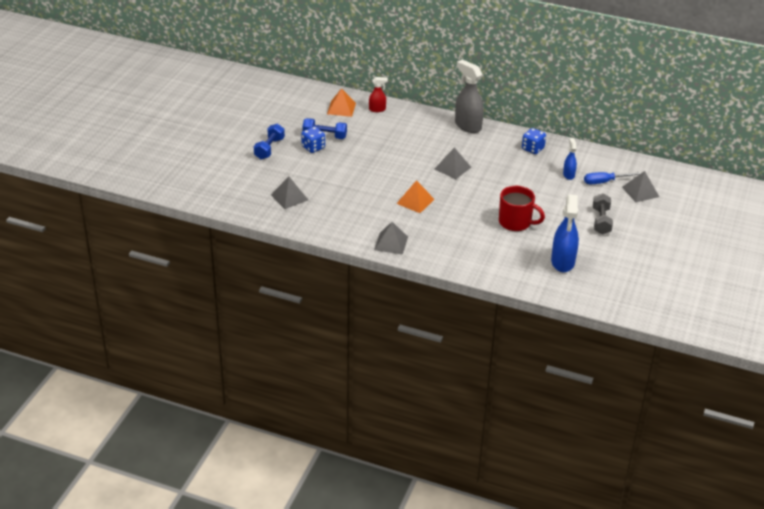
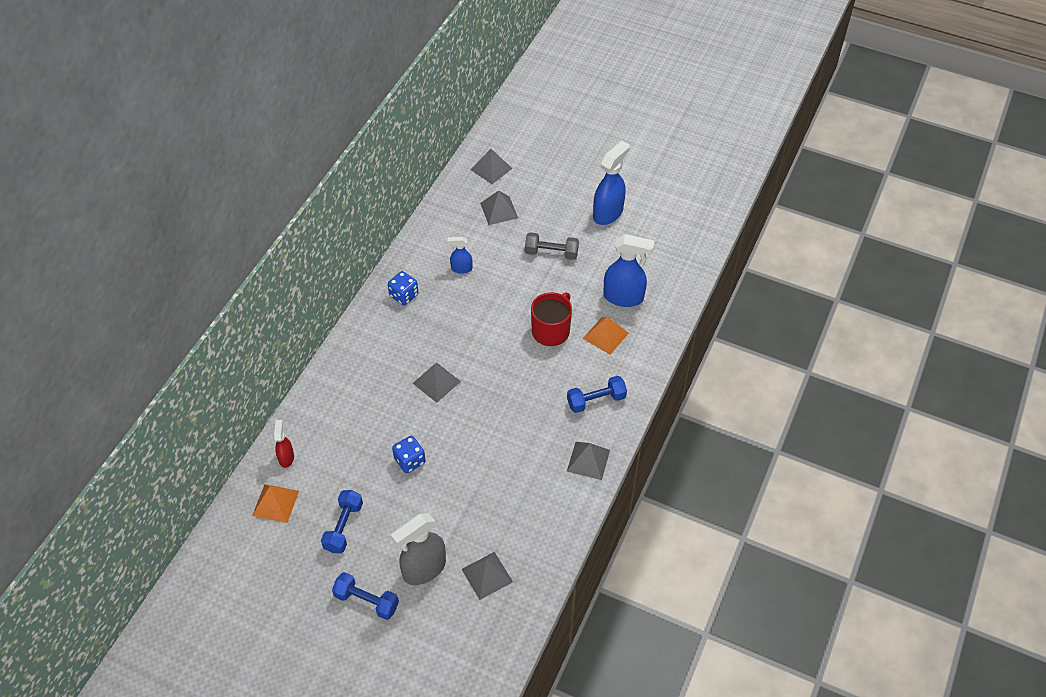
camera: 85 degrees left, 15 degrees up
(313, 147) = (371, 542): blue dice -> blue dice (410, 461)
(415, 201) = (504, 428): orange pyramid -> orange pyramid (605, 335)
(449, 247) = (596, 400): none -> blue dumbbell
(467, 126) = (343, 356): grey spray bottle -> grey spray bottle (424, 569)
(605, 182) = (478, 238): blue screwdriver -> none
(660, 253) = (608, 213): none -> blue spray bottle
(688, 186) = (491, 169): none -> grey pyramid

